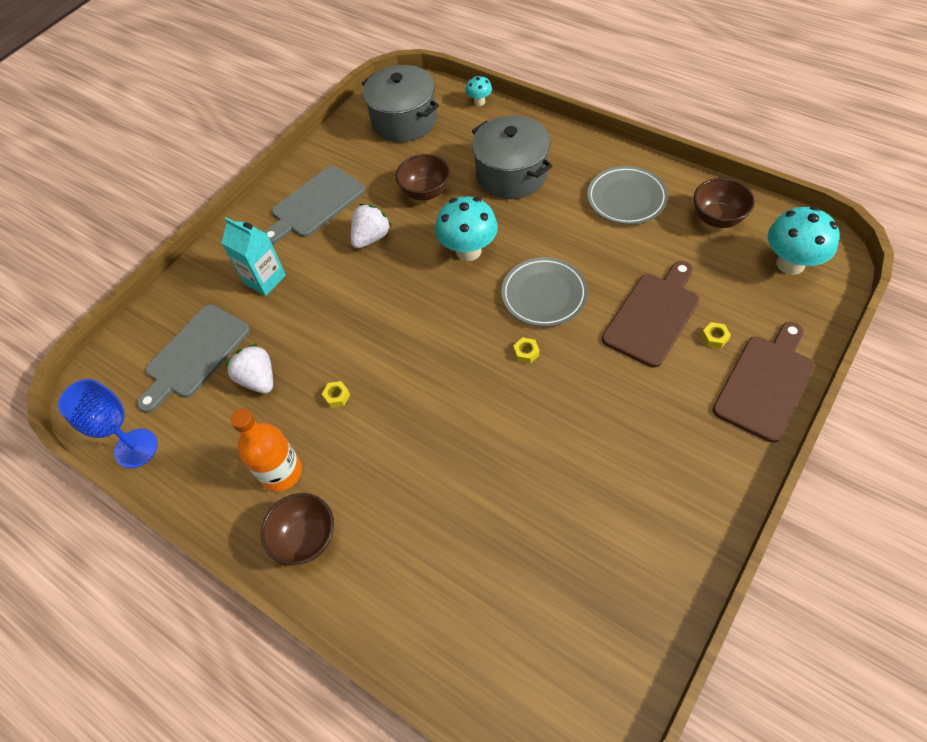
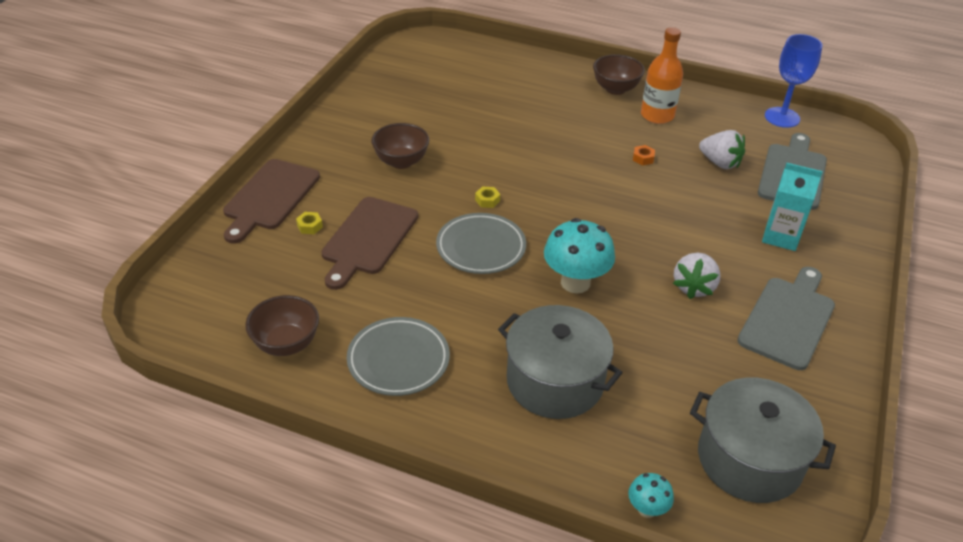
camera: 160 degrees right, 15 degrees down
(337, 396) = (643, 158): yellow nut -> orange nut
(425, 192) = (658, 347): brown bowl -> brown bowl (401, 162)
(790, 263) = (214, 299): turquoise mushroom -> none

